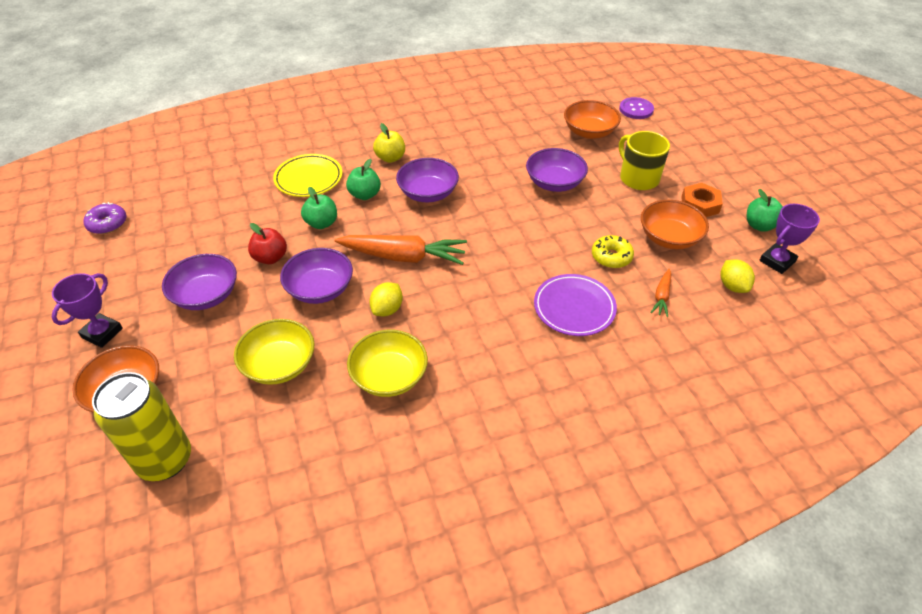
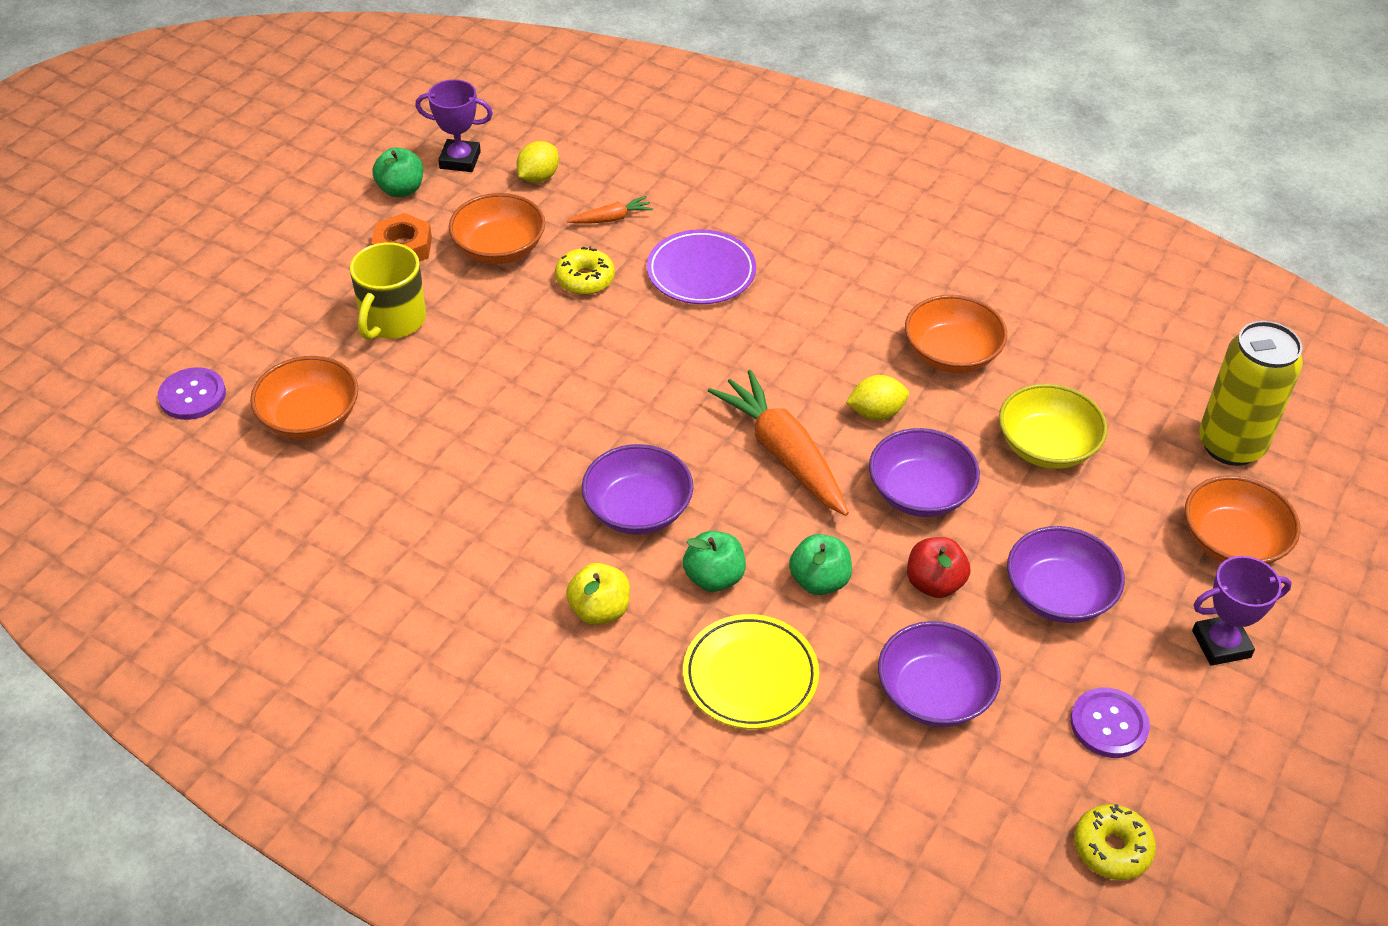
camera: 130 degrees left, 0 degrees up
(107, 224) = (1111, 848): purple donut -> yellow donut
(139, 262) = (1109, 724): none -> purple button
(389, 376) = (951, 354): yellow bowl -> orange bowl
(554, 183) = (482, 393): purple bowl -> purple bowl (934, 694)

